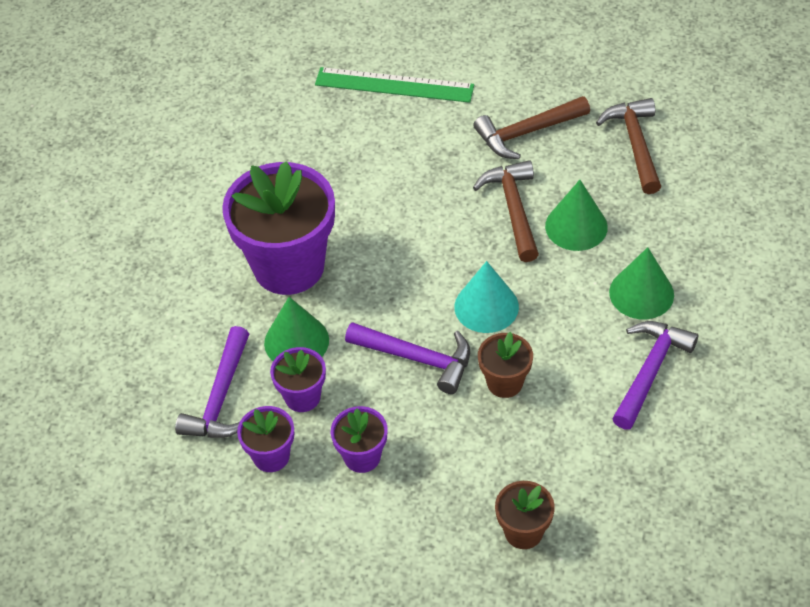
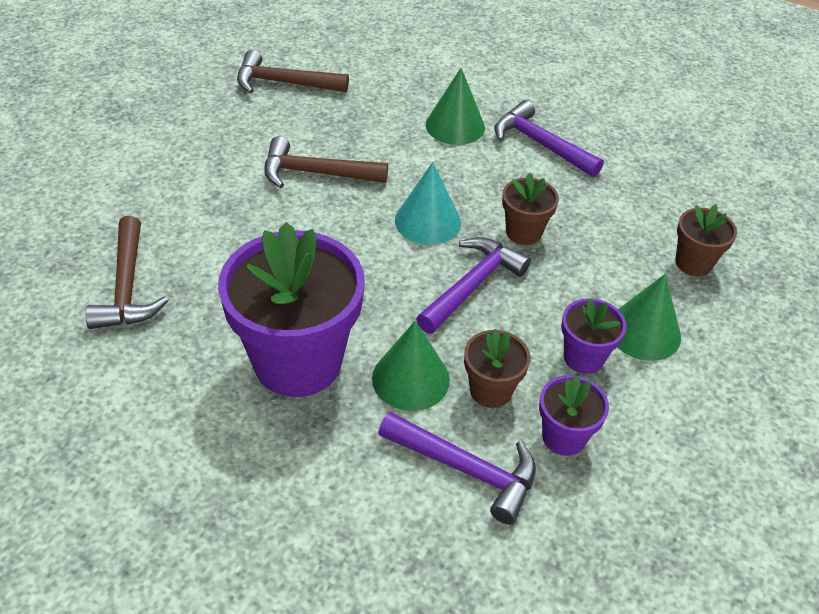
camera: 80 degrees left, 5 degrees down
(302, 397) = (490, 390): purple flower pot -> brown flower pot
(394, 85) = (85, 212): green ruler -> none
(527, 132) = (224, 140): brown hammer -> brown hammer (127, 287)
(576, 226) = (359, 141): green cone -> green cone (644, 332)

